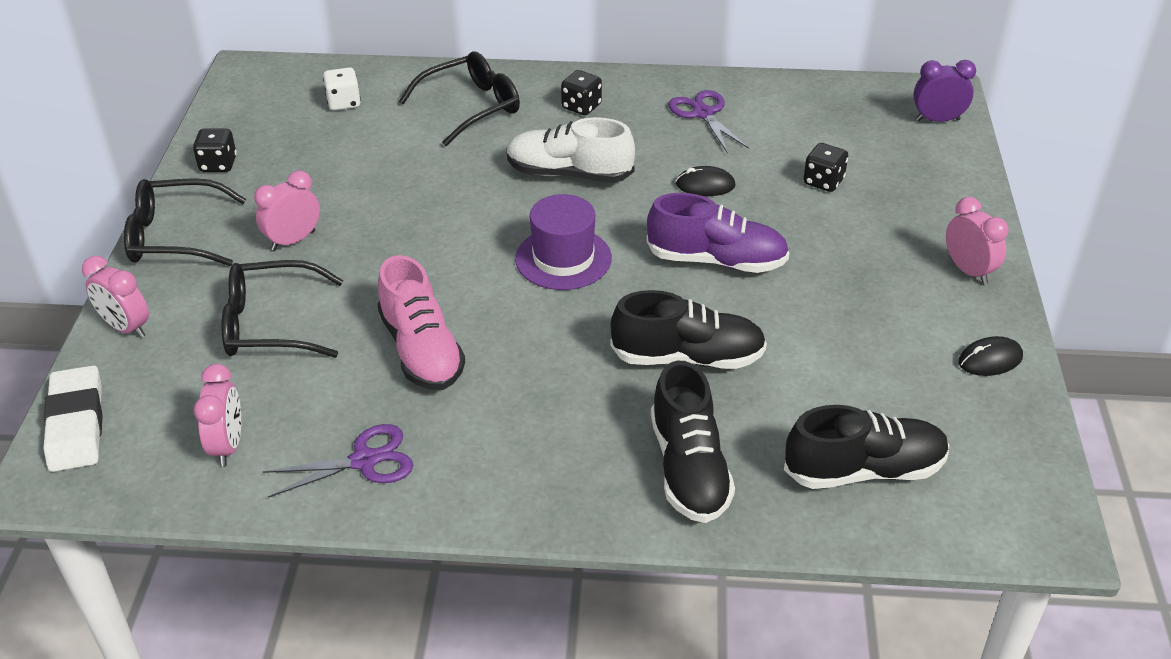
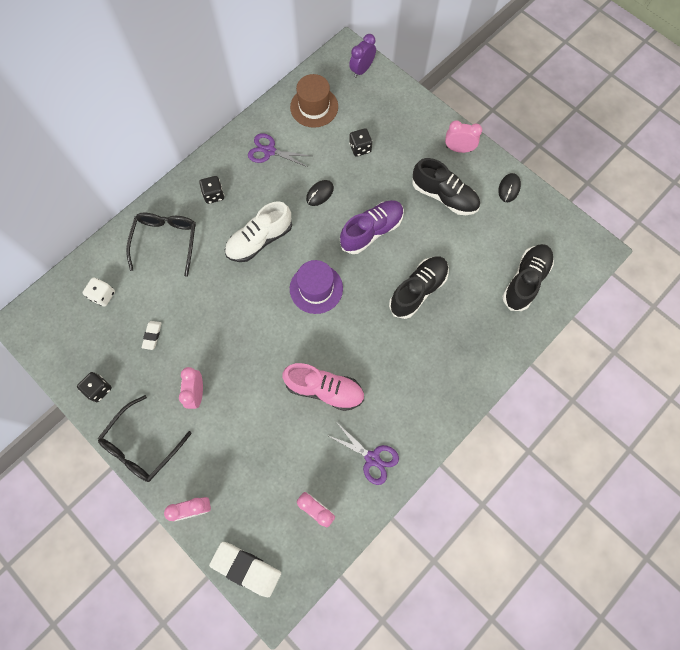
camera: 50 degrees left, 30 degrees up
(271, 324) = (250, 441): black glasses -> none
(333, 164) = (152, 335): none -> white eraser
(364, 461) = (372, 458): purple scissors -> purple scissors turned 105 degrees clockwise
(689, 468) = (476, 339): black shoe -> black shoe (444, 196)
(820, 113) = (314, 107): none -> brown hat

